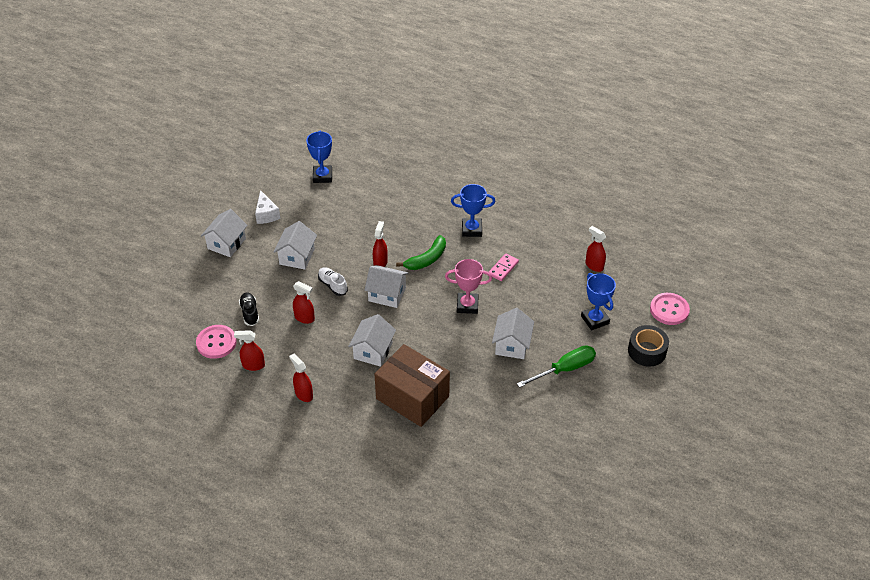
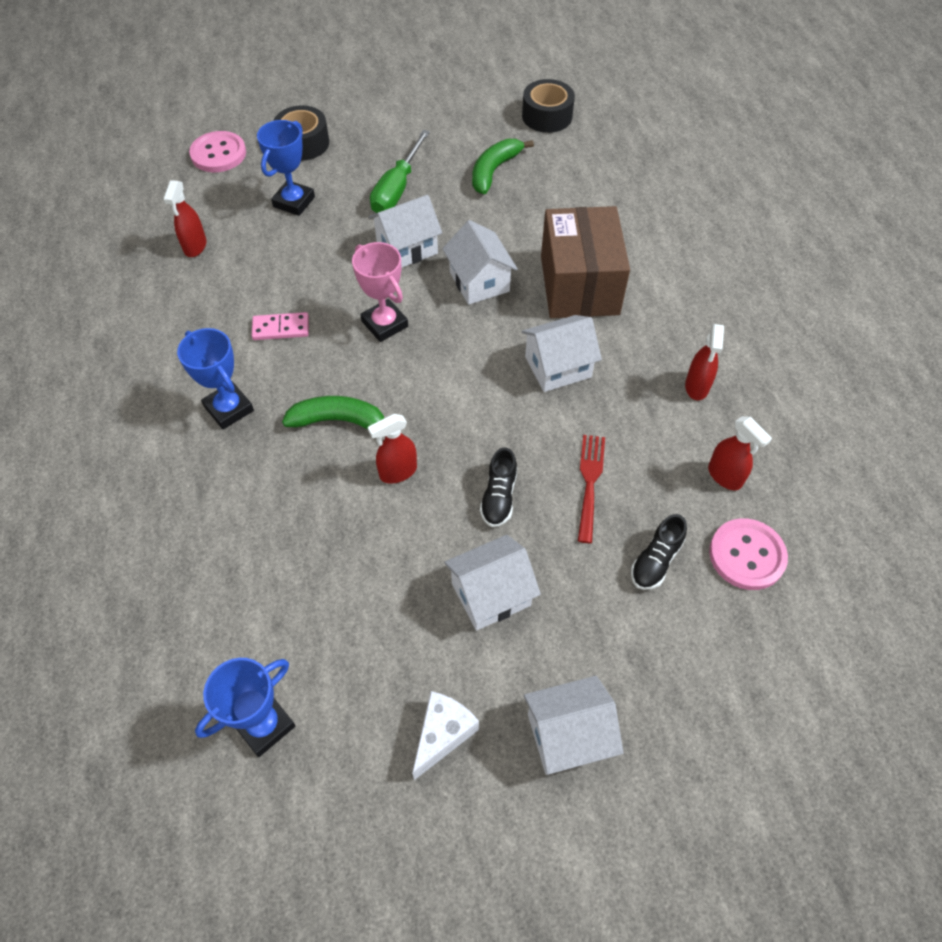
camera: 130 degrees left, 10 degrees up
(304, 318) = (590, 483): red spray bottle -> red fork
(332, 285) = (499, 497): white shoe -> black shoe
(387, 294) = (450, 420): white house -> white house (479, 281)
(538, 424) = (494, 171): none -> green banana
(564, 369) = (397, 189): green screwdriver -> green screwdriver turned 90 degrees counterclockwise
(566, 489) = (547, 116): none -> black tape

